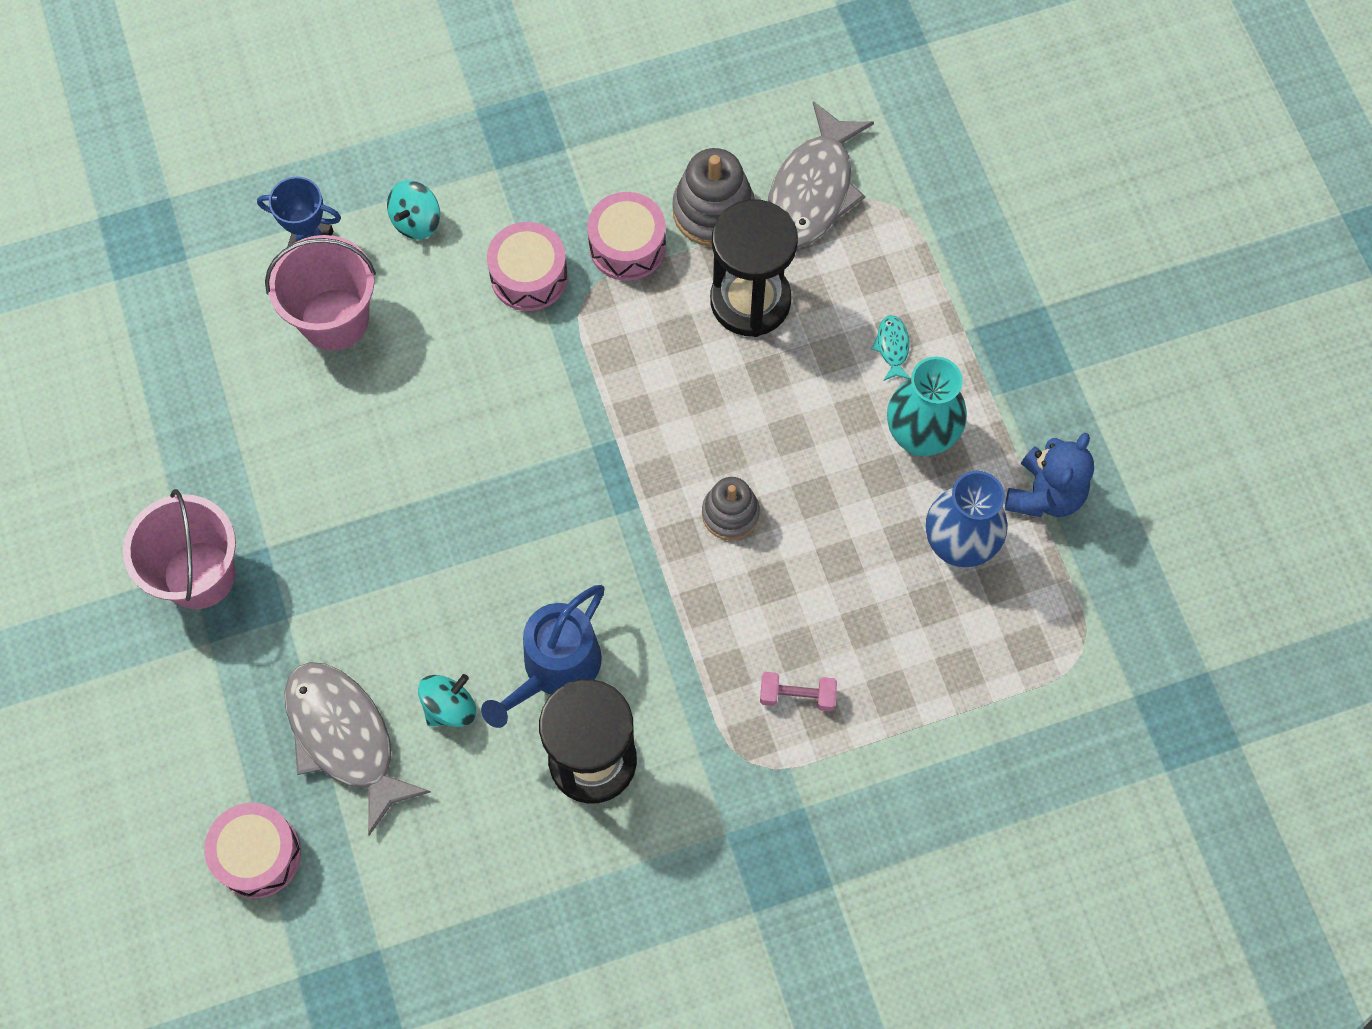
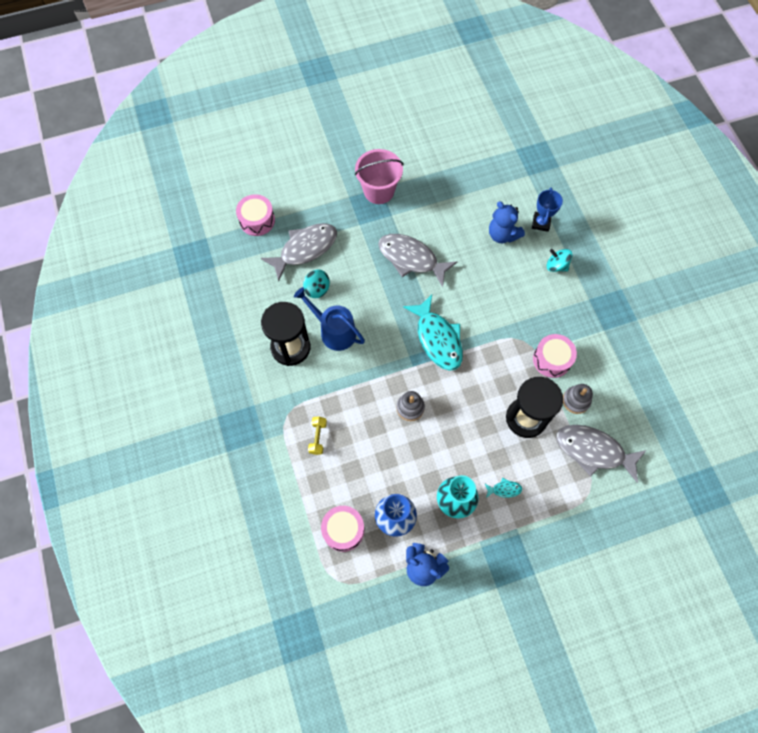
camera: 90 degrees right, 0 degrees up
(334, 319) = (502, 234): pink bucket -> blue teddy bear
(383, 507) = (411, 259): none -> grey fish
(529, 276) = (531, 315): pink drum -> pink drum (343, 530)
(578, 457) = (438, 339): none -> turquoise fish
(713, 211) = (576, 400): grey stacking toy -> grey stacking toy, size x0.66
(797, 696) = (318, 437): pink dumbbell -> yellow dumbbell

